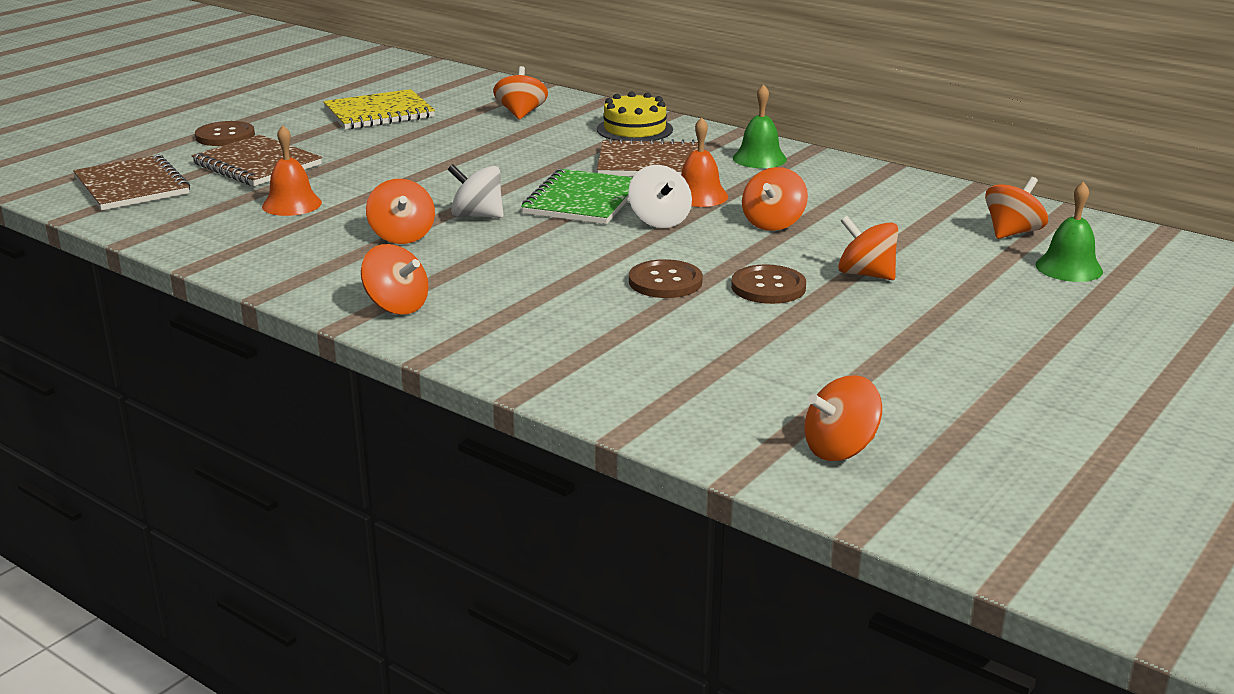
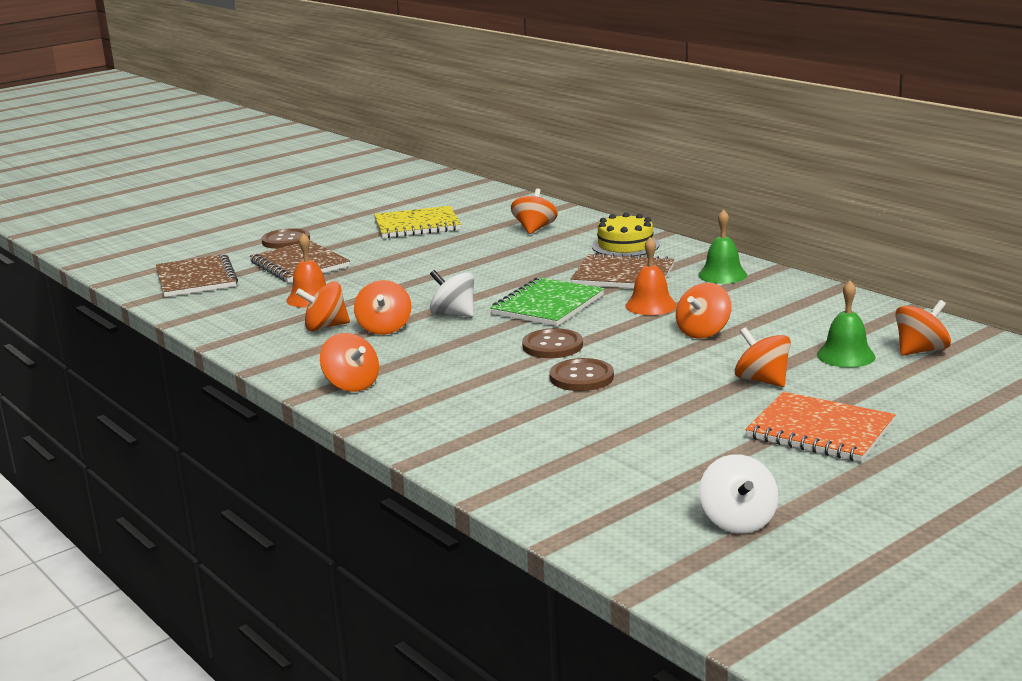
camera: 15 degrees right, 5 degrees down
(659, 221) = (604, 325): white spinning top -> white spinning top (738, 521)
(768, 287) = (668, 387): brown button -> brown button (552, 346)
(840, 449) = (655, 526): orange spinning top -> orange spinning top (325, 327)
(957, 327) = (820, 431): none -> orange notebook
(1069, 268) = (956, 385): green bell -> green bell (846, 355)

